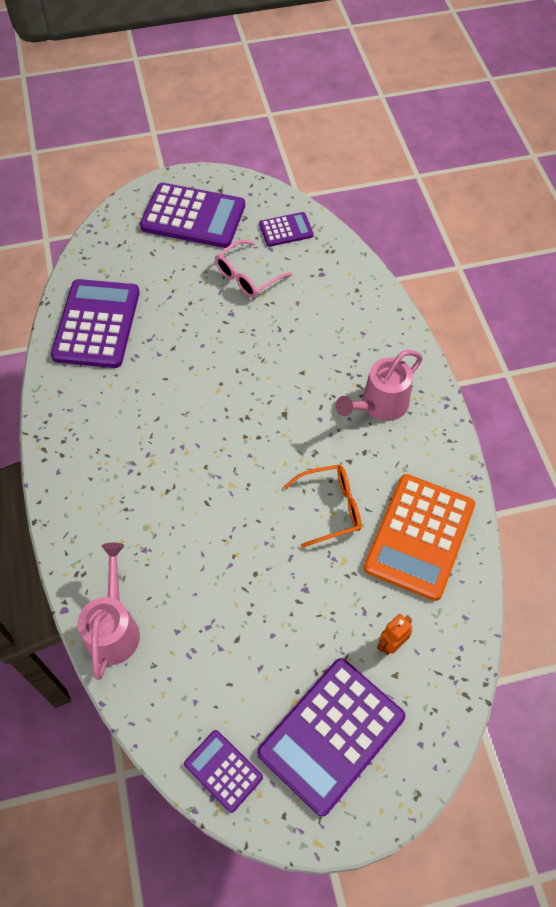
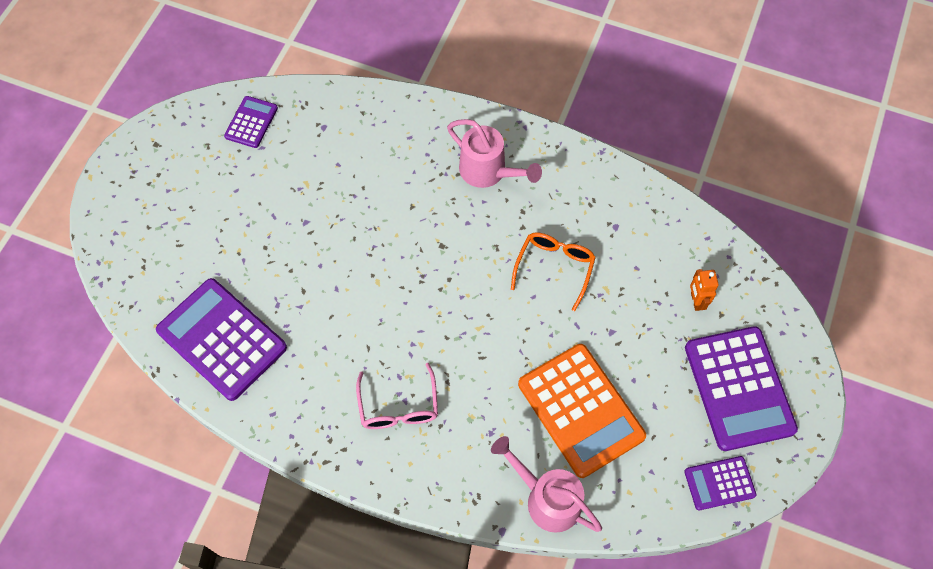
camera: 55 degrees left, 5 degrees up
(193, 216) = (167, 185): purple calculator -> none
(247, 277) = (276, 184): pink glasses -> pink glasses (398, 407)
(379, 405) = (488, 172): pink watering can -> pink watering can turned 45 degrees counterclockwise
(419, 536) = (623, 223): orange calculator -> orange calculator (581, 410)

